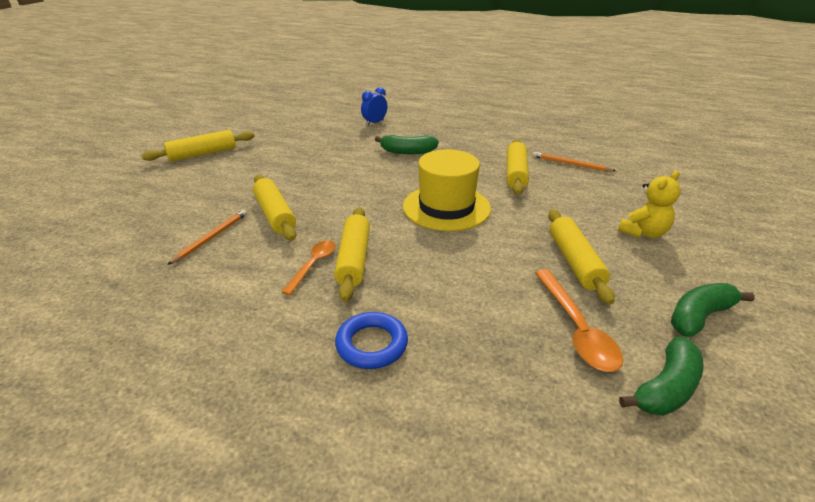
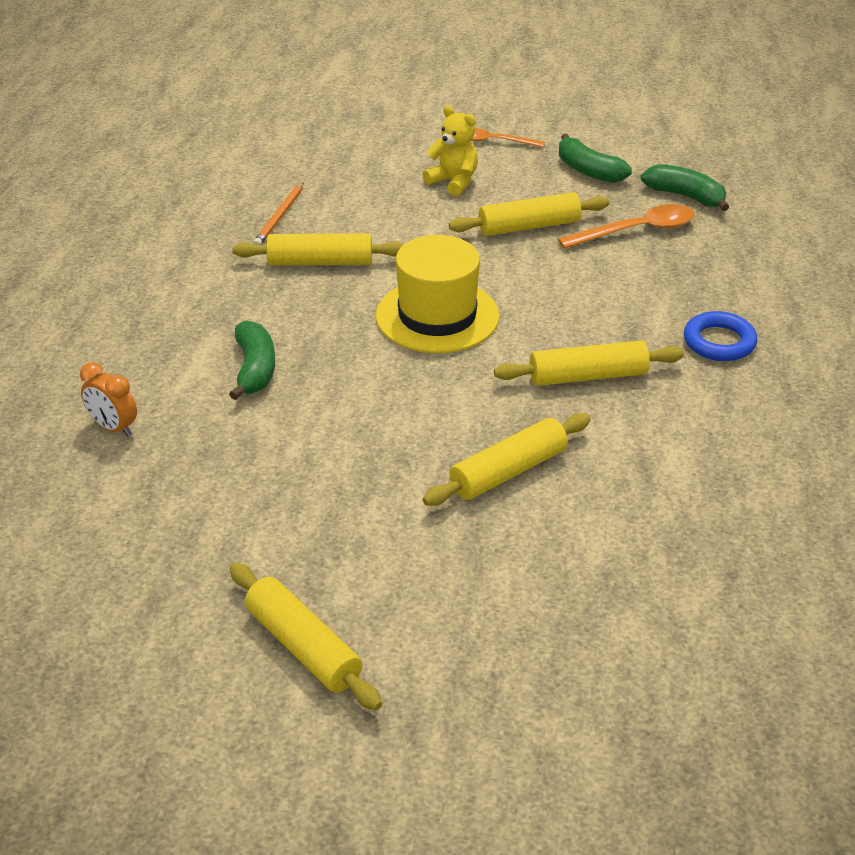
camera: 100 degrees left, 5 degrees up
(211, 238) = (592, 519): orange pencil -> none
(313, 265) = (613, 406): orange spoon -> orange spoon (495, 141)
(374, 123) = (113, 428): blue clock -> orange clock

